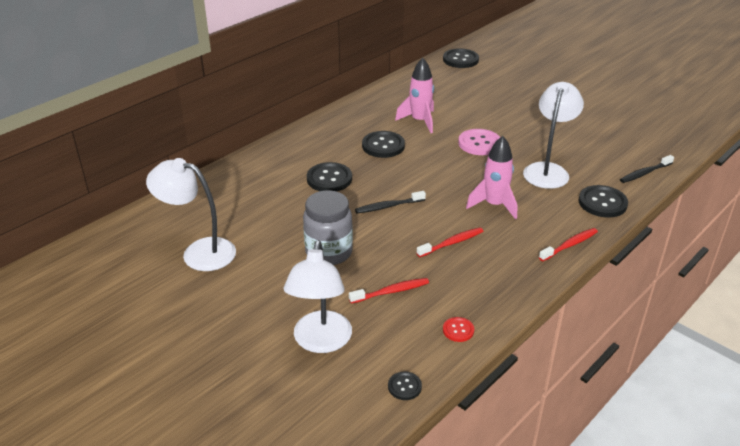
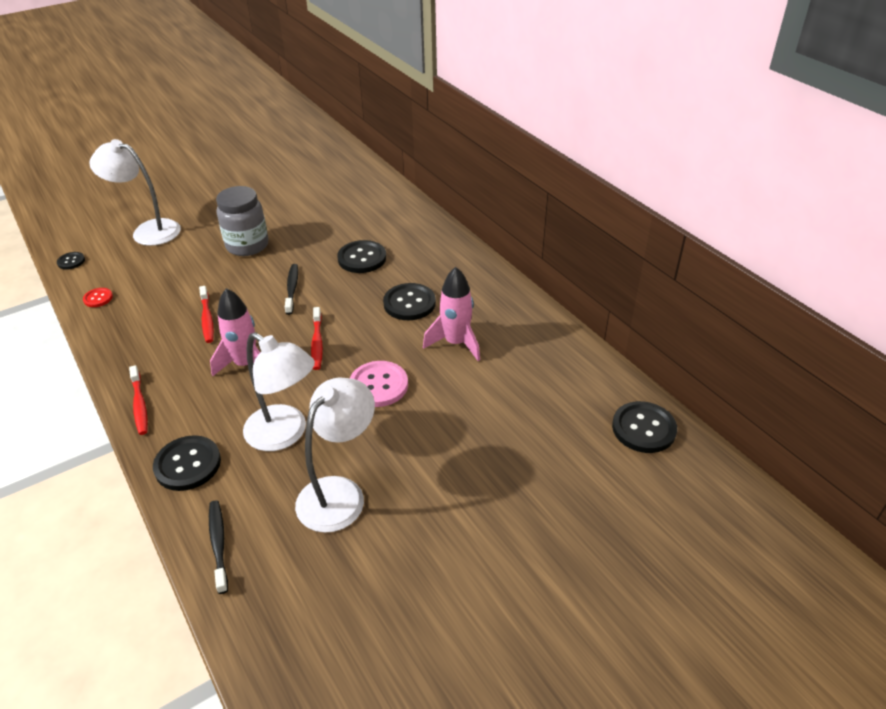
camera: 105 degrees right, 5 degrees up
(199, 252) = (293, 185): white lamp -> white lamp (339, 493)
(391, 291) = (172, 271): red toothbrush -> red toothbrush (317, 343)

